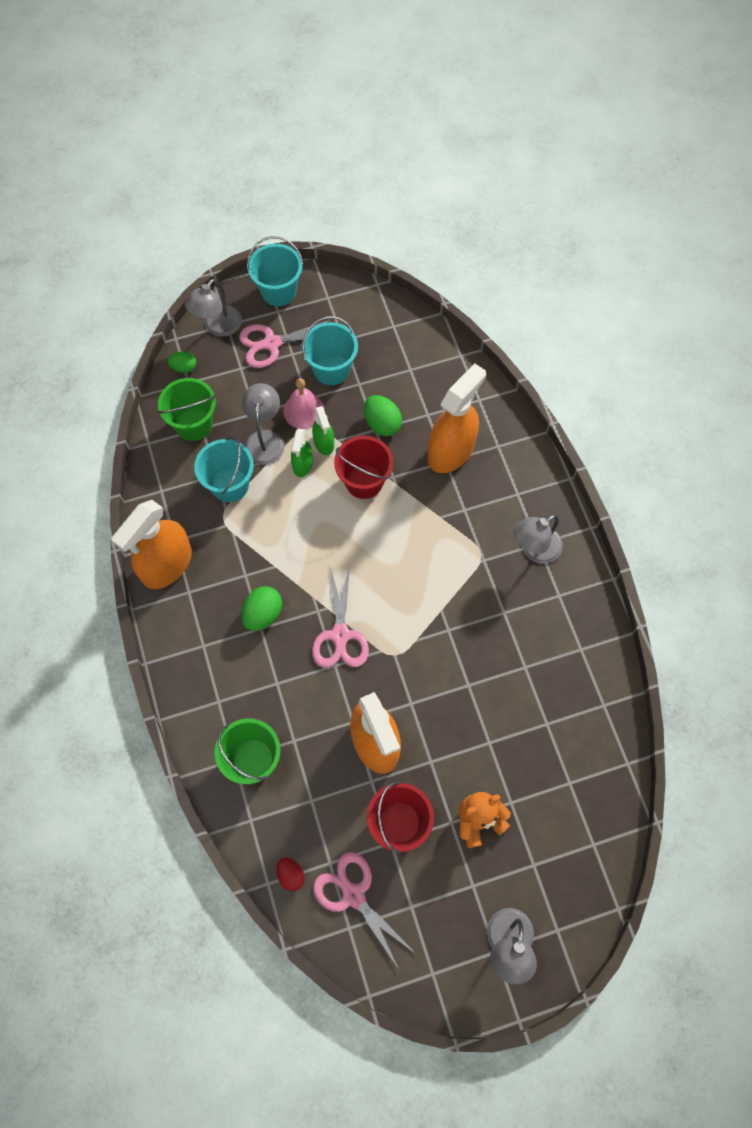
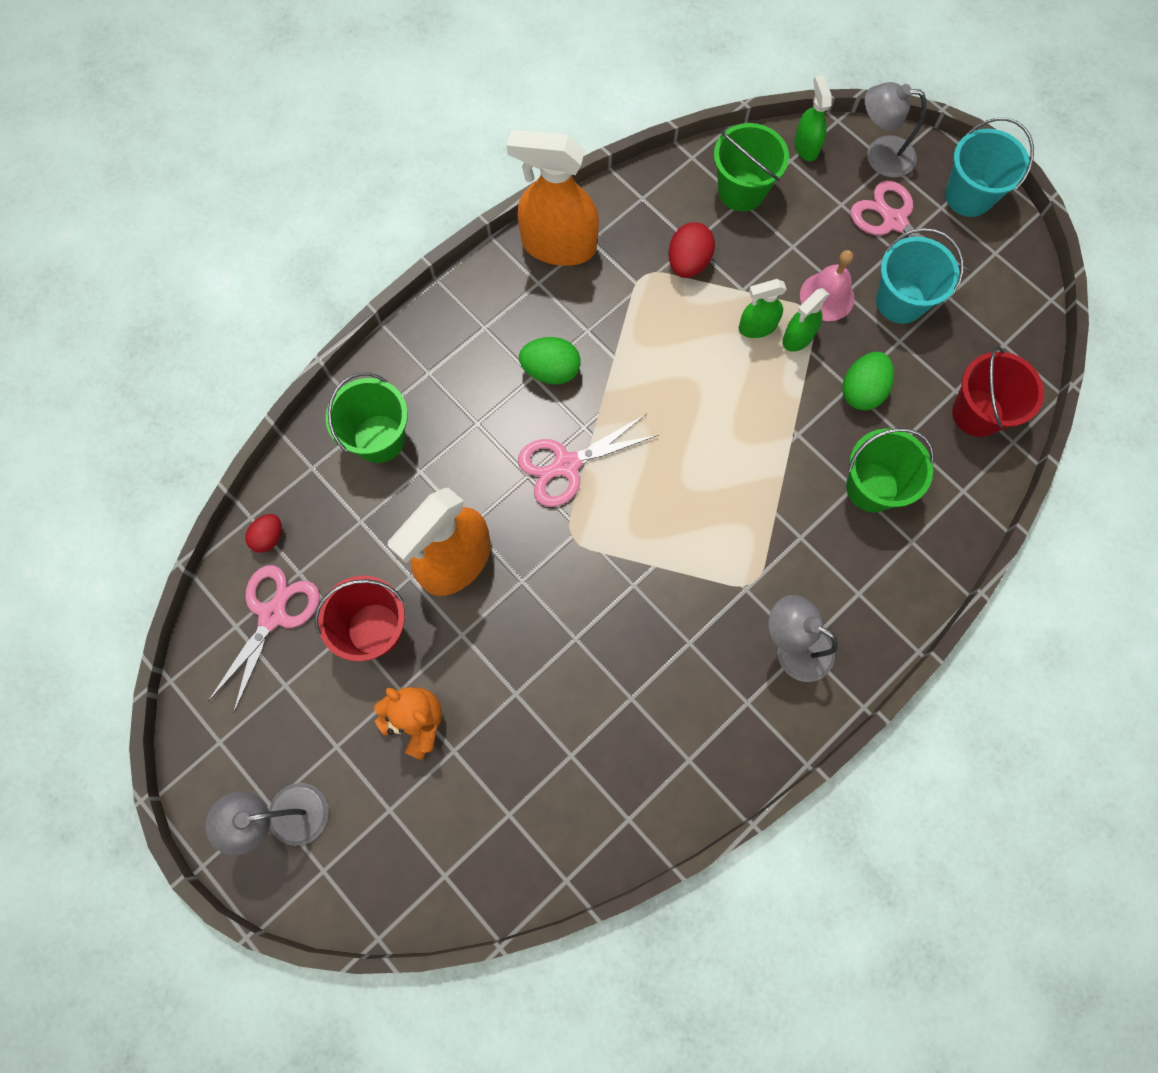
camera: 65 degrees right, 5 degrees up
(184, 367) = (806, 146): green egg -> green spray bottle
(230, 485) = (688, 263): turquoise bucket -> red egg
(265, 439) = (766, 272): grey lamp -> none
(364, 481) = (773, 404): red bucket -> red bucket (977, 413)
(451, 451) = (872, 487): orange spray bottle -> green bucket

